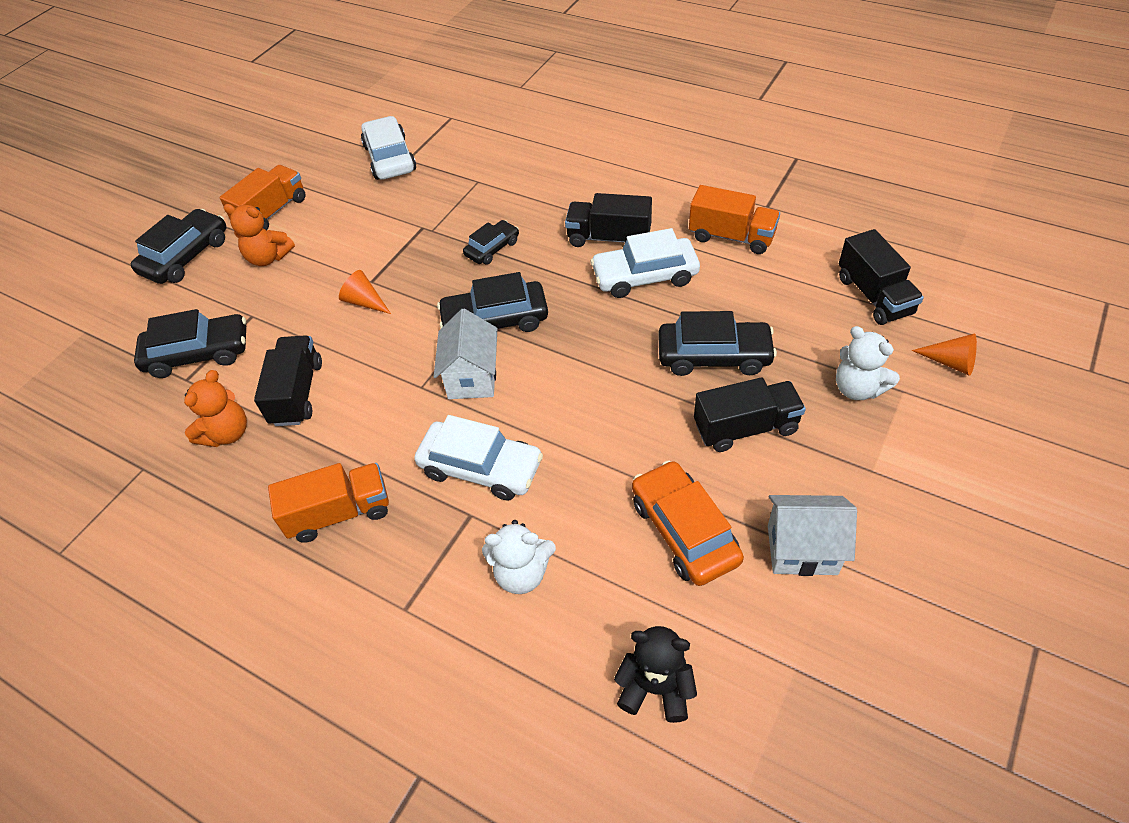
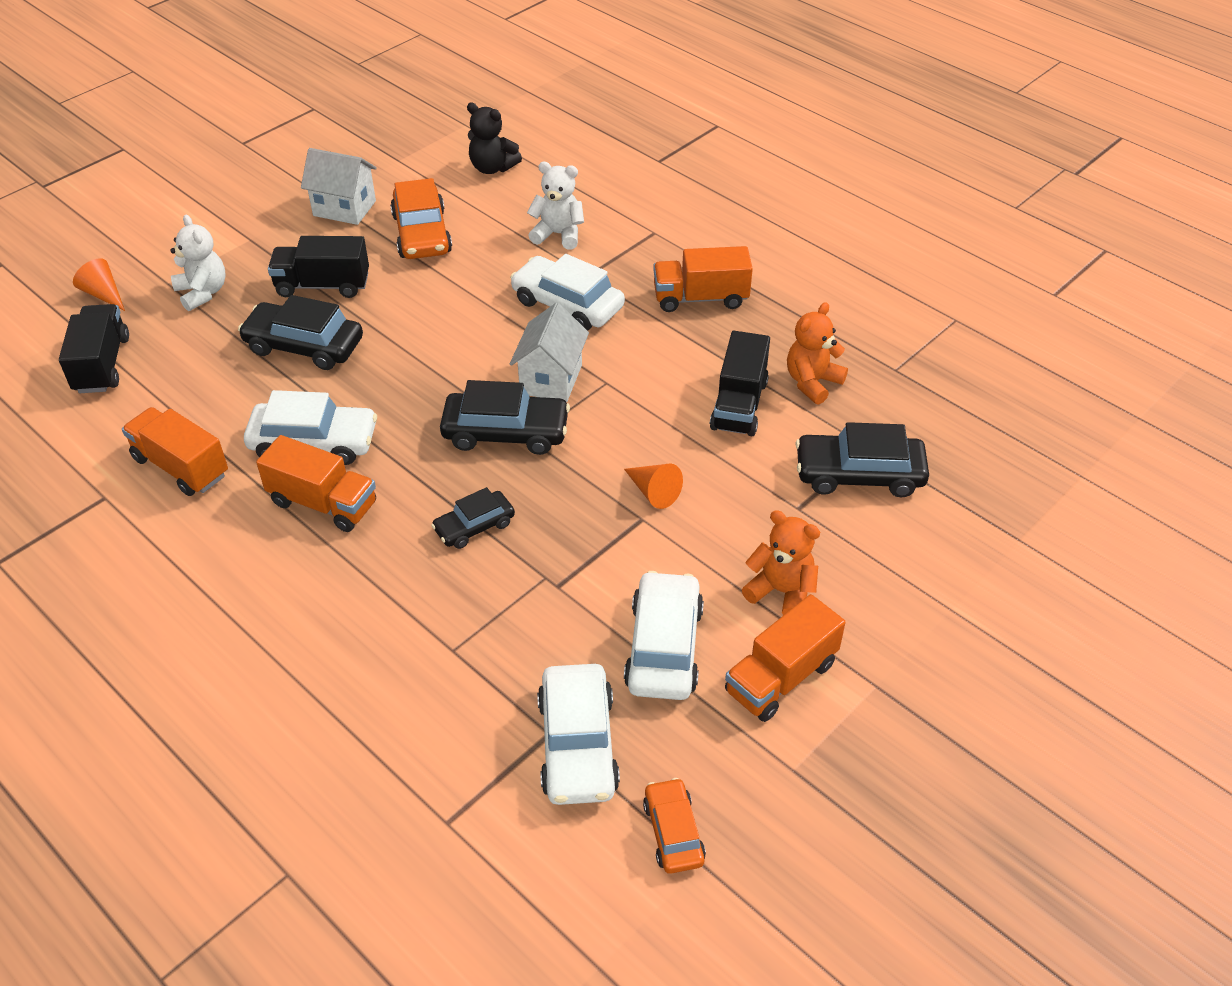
camera: 170 degrees left, 5 degrees down
(186, 256) = (905, 627): black car -> none
(332, 138) = (673, 832): none -> orange car
(346, 211) = (664, 647): none -> white car
(609, 238) = (323, 503): black truck -> orange truck

